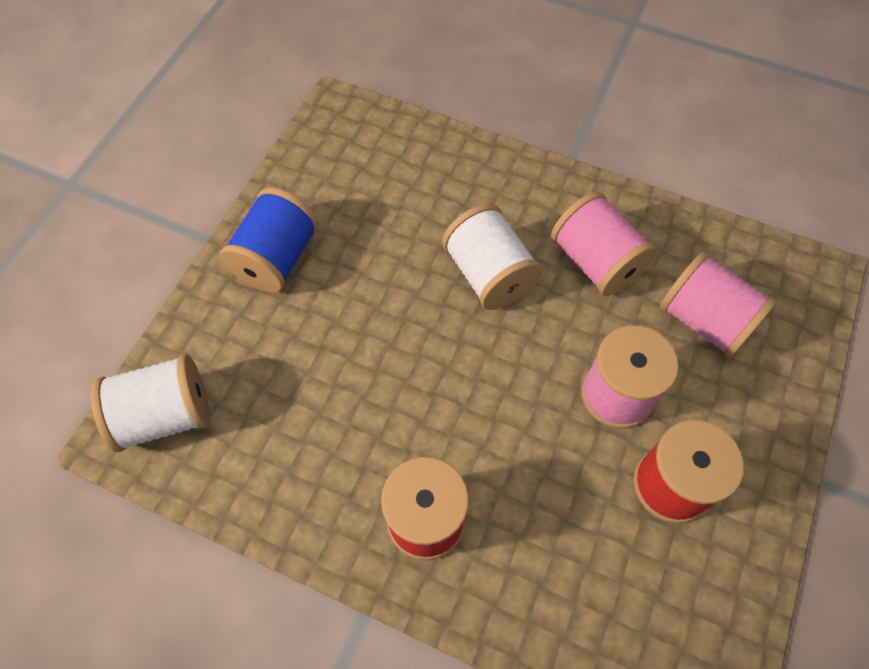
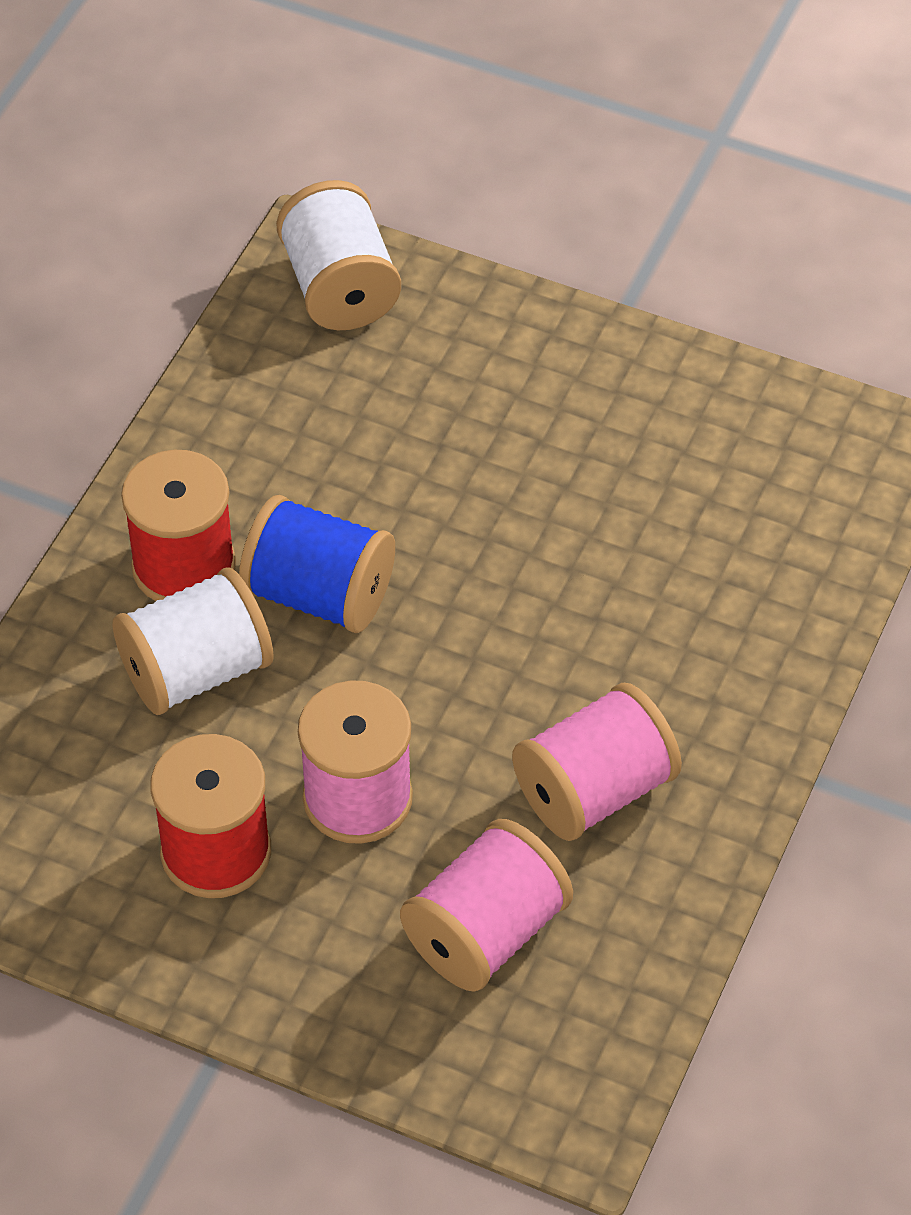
camera: 90 degrees right, 10 degrees down
(276, 258) = (588, 383): blue spool -> blue spool (319, 594)
(489, 274) = (567, 645): white spool -> white spool (196, 671)

